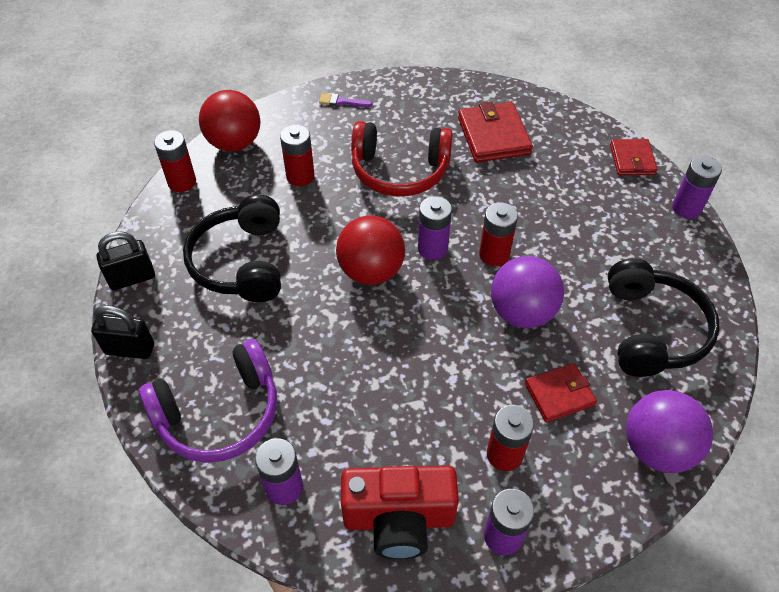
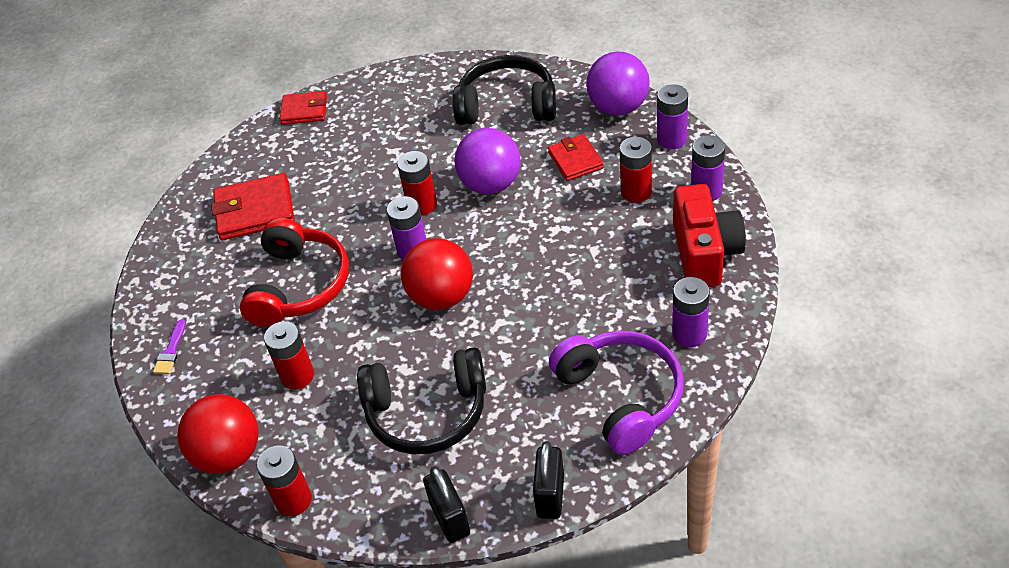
camera: 85 degrees left, 5 degrees down
(686, 208) = (370, 79): purple battery -> purple battery (671, 139)

